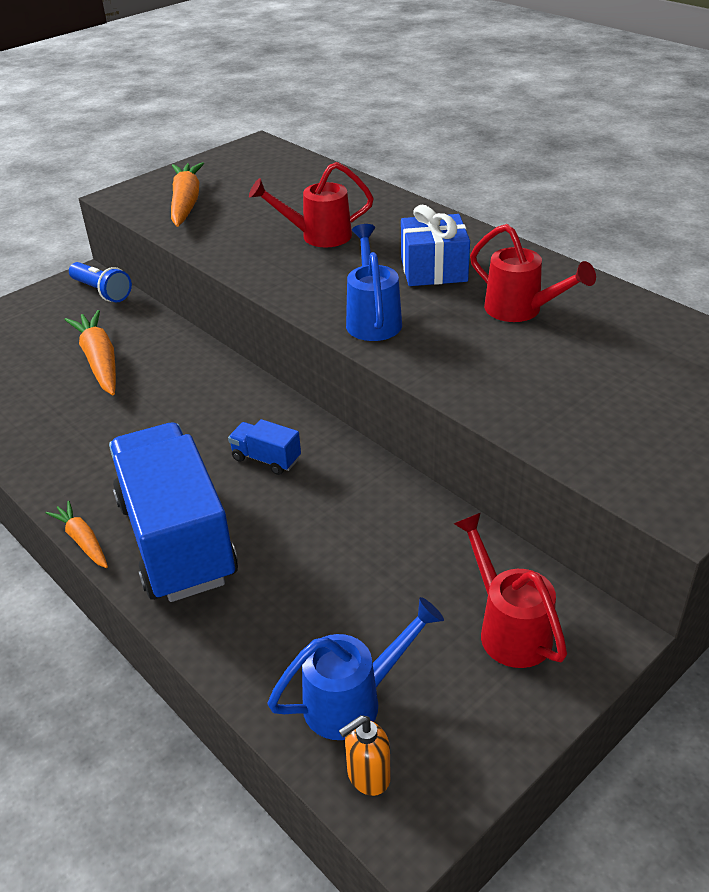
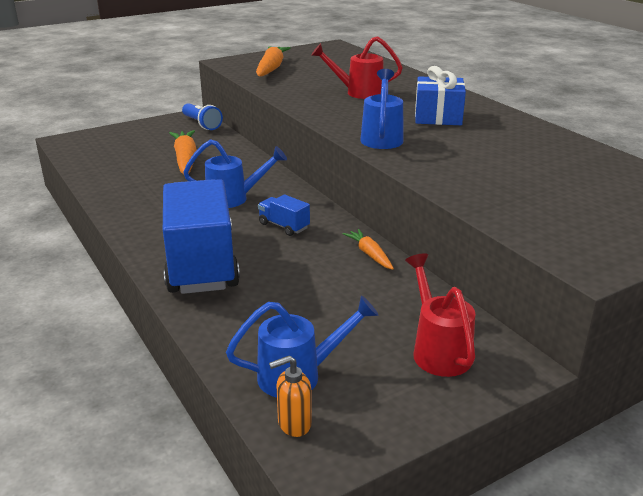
camera: 10 degrees right, 10 degrees down
(82, 540) = (134, 254): orange carrot -> orange carrot (369, 254)
(187, 421) = (234, 198): none -> blue watering can
(521, 311) = (498, 144): red watering can -> none

